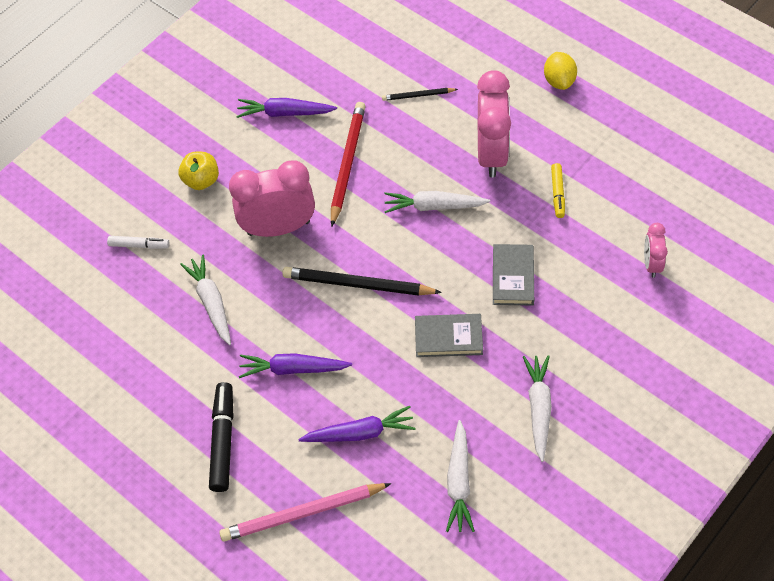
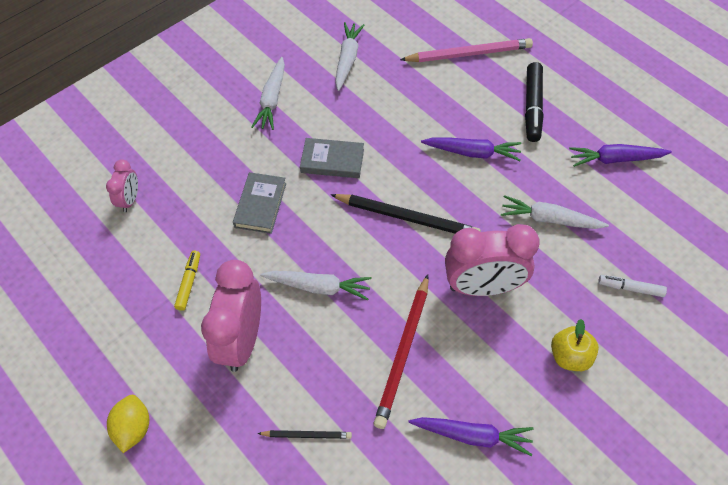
camera: 175 degrees left, 0 degrees up
(211, 303) = (549, 219): white carrot -> white carrot turned 120 degrees clockwise
(360, 433) = (419, 99): purple carrot -> purple carrot (615, 159)

